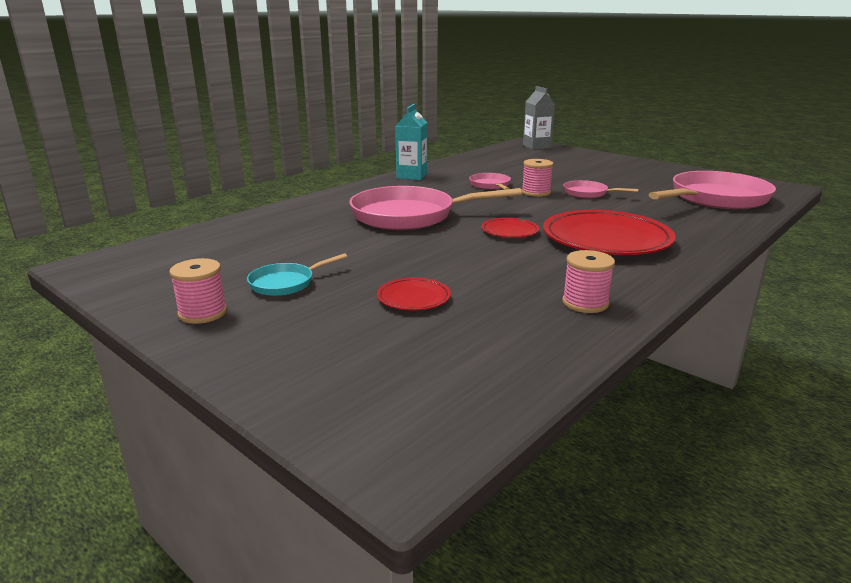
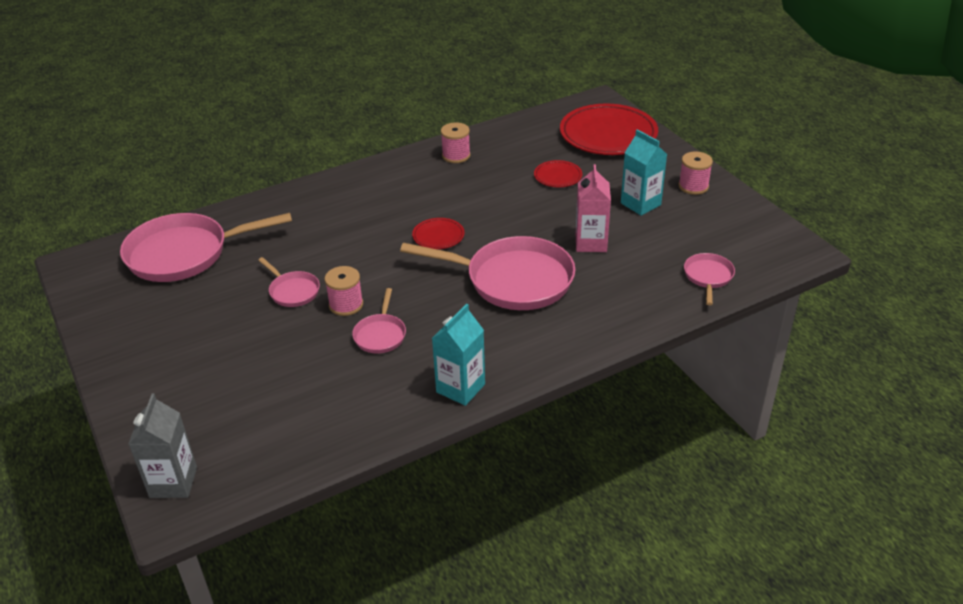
camera: 160 degrees left, 15 degrees up
(213, 236) = (708, 277): none -> pink pan
(286, 283) = (640, 204): turquoise pan -> turquoise carton
(343, 244) = (591, 243): none -> pink carton
(606, 239) = (371, 211): red plate -> red plate (608, 135)

